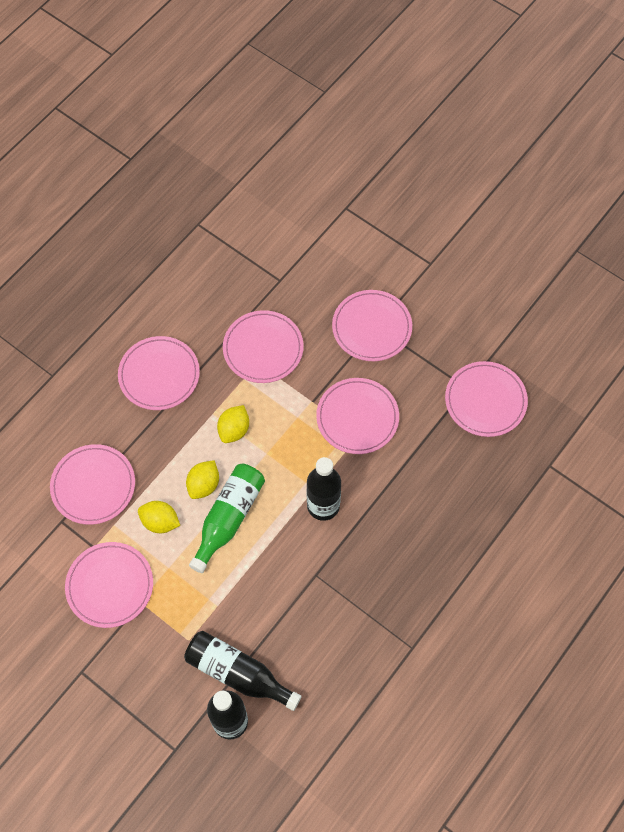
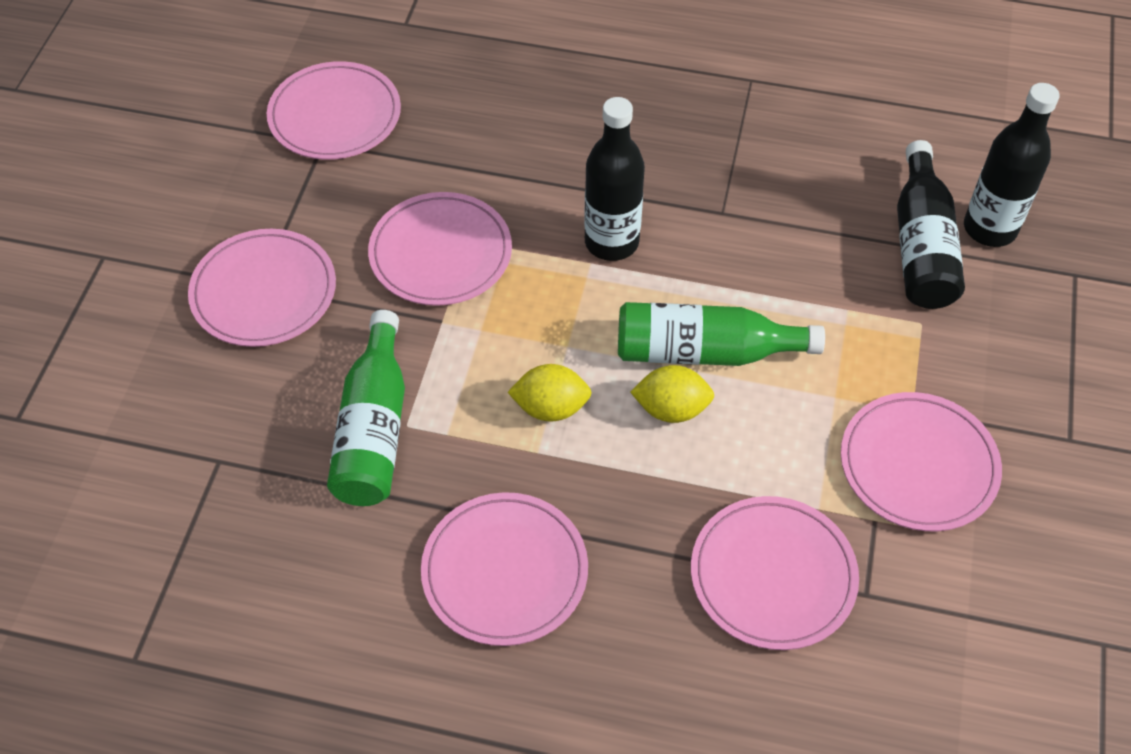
camera: 115 degrees left, 10 degrees down
(160, 522) = (771, 442): yellow lemon -> none
(263, 348) = (374, 429): pink plate -> green bottle

